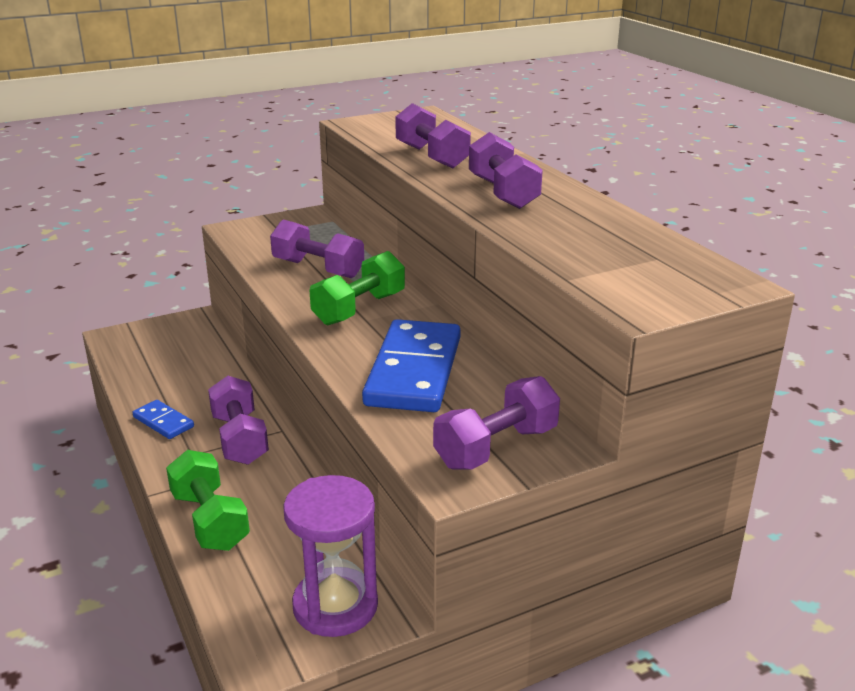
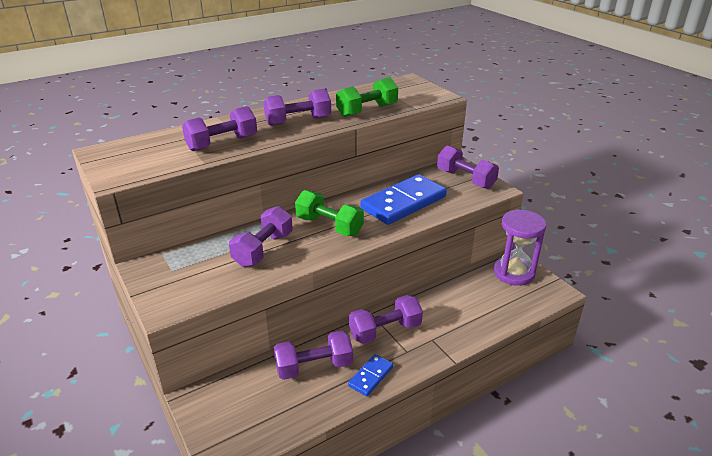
camera: 95 degrees left, 5 degrees up
(202, 384) = (314, 367): none -> purple dumbbell
(210, 520) = (470, 328): green dumbbell -> green dumbbell (367, 110)
(413, 371) = (404, 203): blue domino -> blue domino turned 45 degrees counterclockwise

